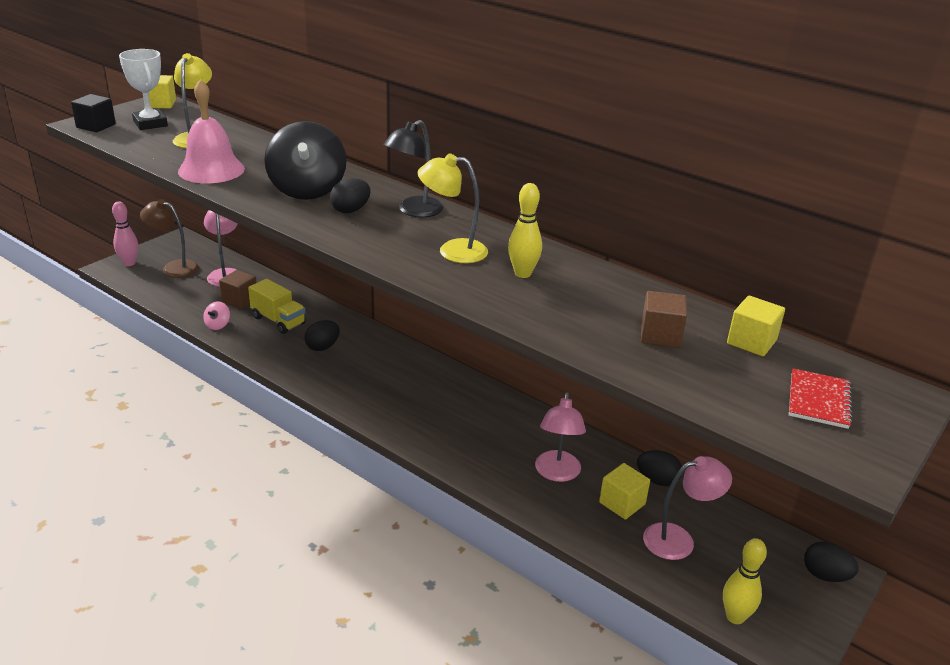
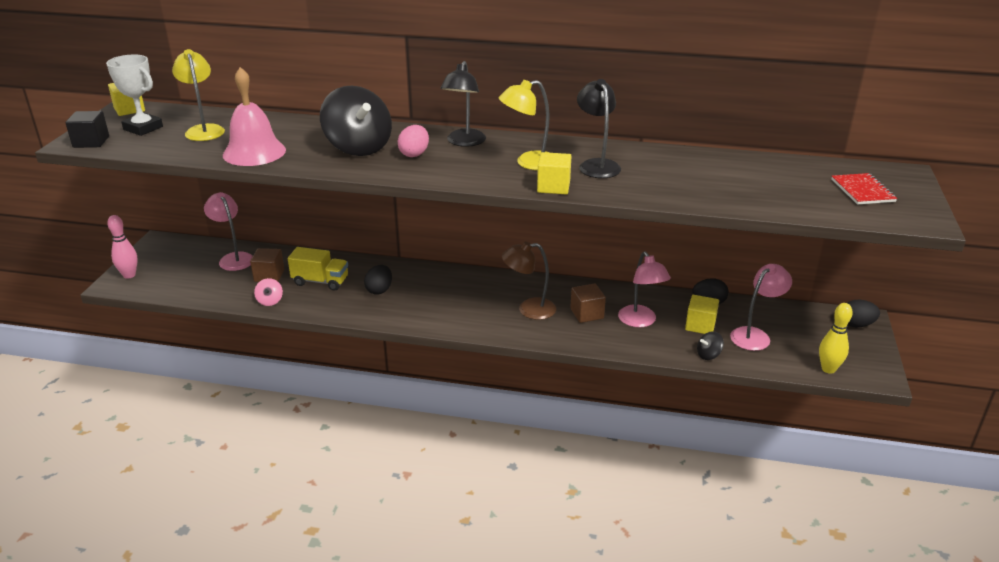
camera: 25 degrees left, 0 degrees up
(174, 267) = (178, 266): brown lamp -> brown lamp (529, 309)
(350, 210) = (414, 154): black egg -> pink egg
(523, 273) = (597, 165): yellow bowling pin -> black lamp
(600, 541) = (708, 355): none -> black spinning top
(660, 335) = (731, 179): brown cube -> brown cube (587, 313)
(751, 342) = (788, 167): yellow cube -> yellow cube (553, 187)

